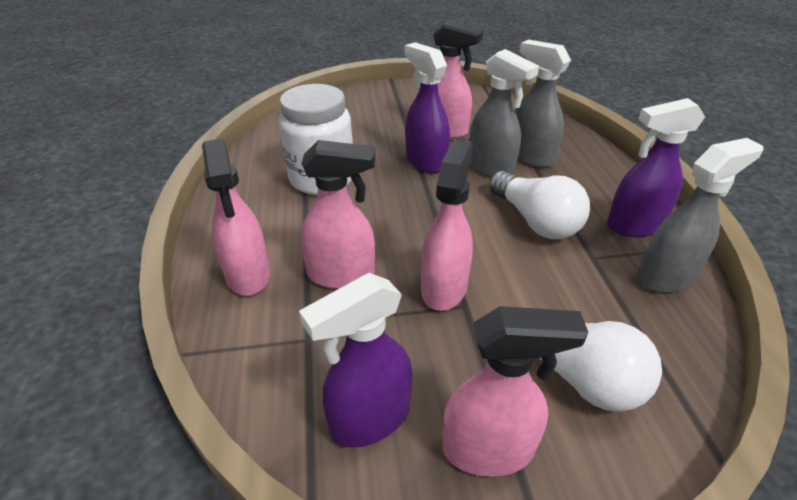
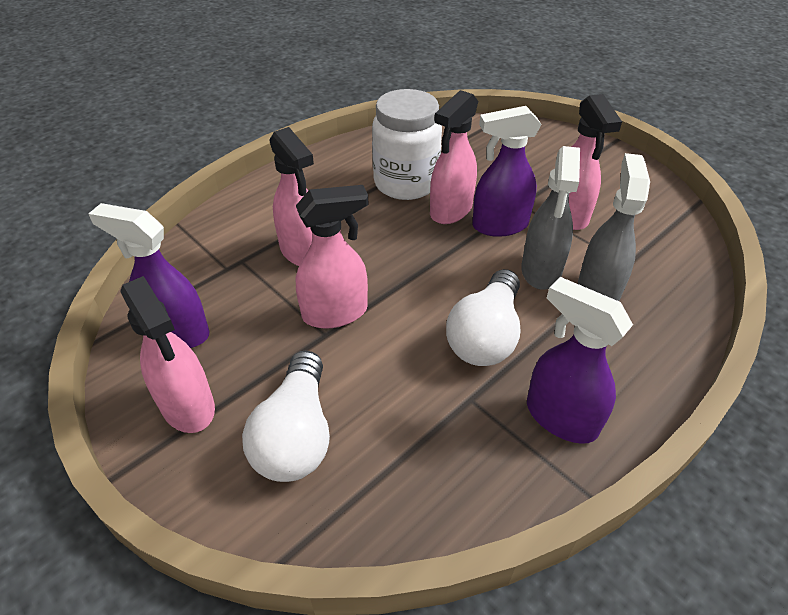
camera: 55 degrees right, 5 degrees up
(248, 275) = (264, 209): pink spray bottle -> pink spray bottle (450, 210)
(425, 161) = (499, 226): purple spray bottle -> purple spray bottle turned 120 degrees counterclockwise
(666, 276) = (494, 470): grey spray bottle -> none

